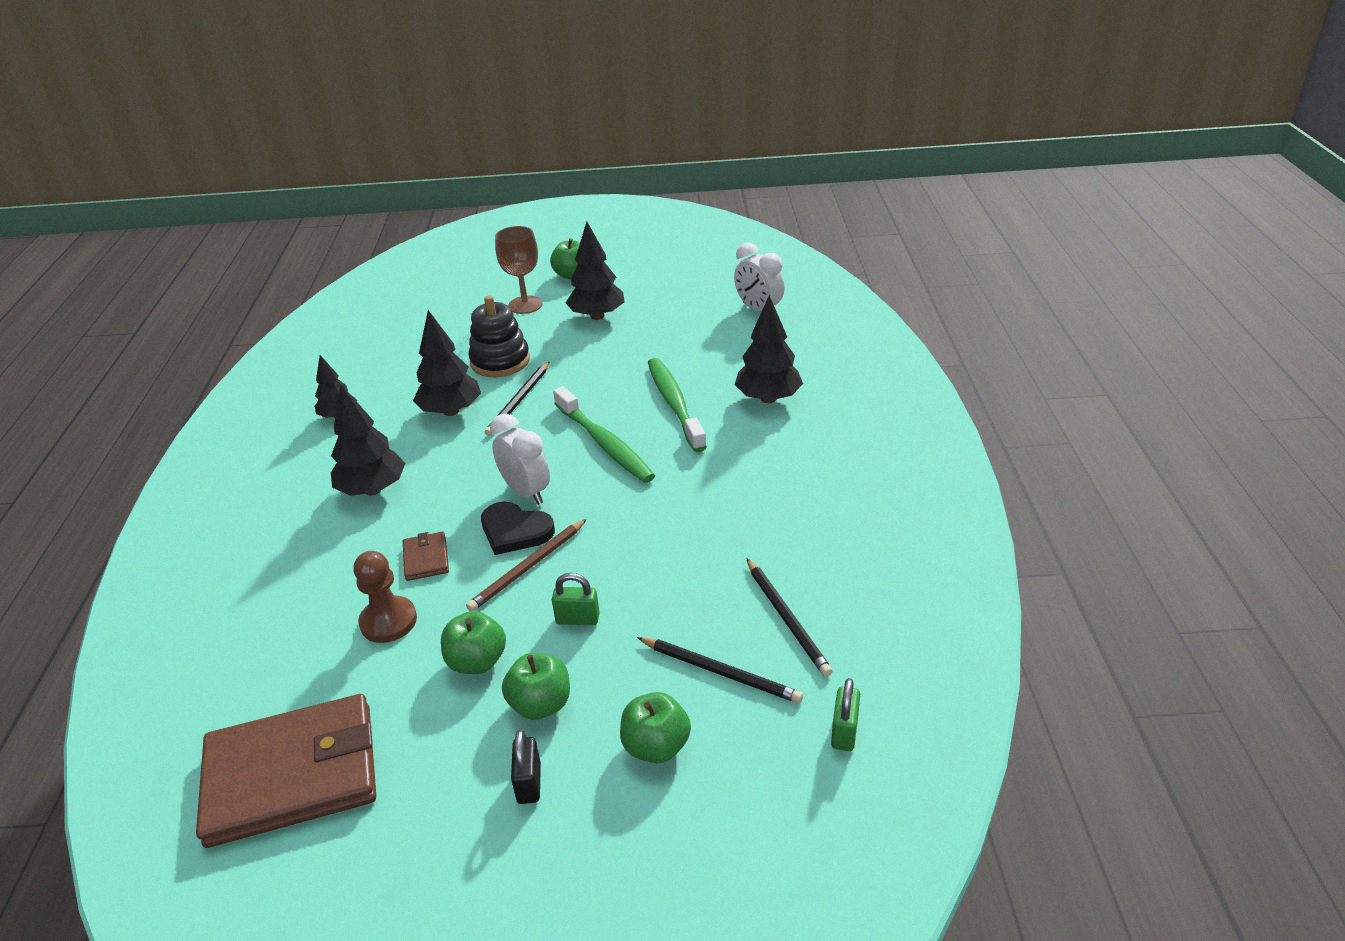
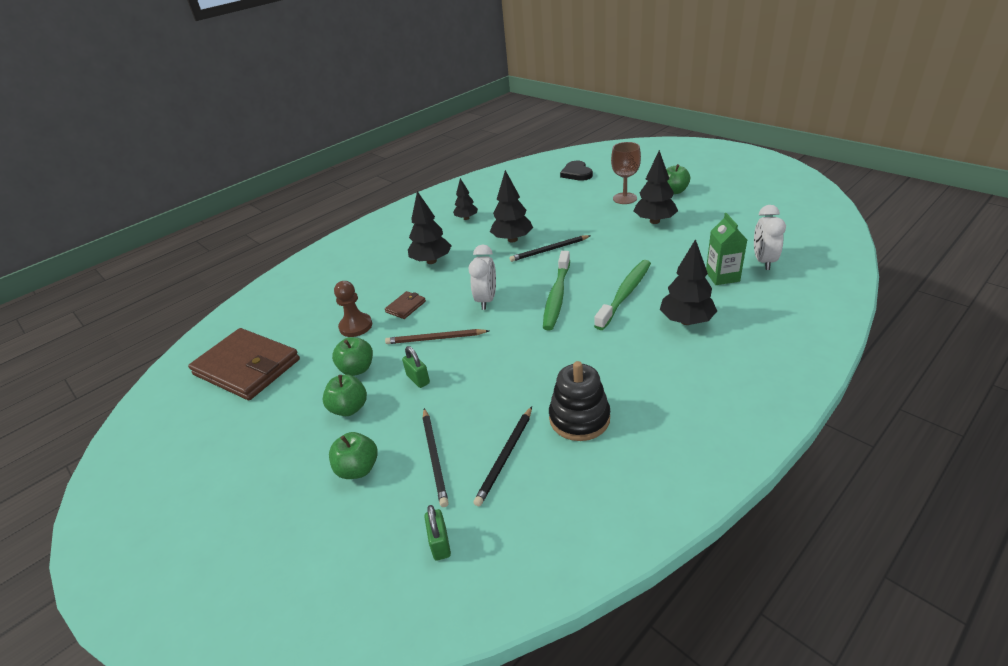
camera: 50 degrees right, 0 degrees up
(500, 361) = (569, 224): black stacking toy -> black stacking toy (579, 418)
(515, 531) = (455, 317): black heart -> black heart (576, 173)
(529, 783) = (297, 440): black padlock -> none
(742, 341) = (722, 276): none -> green carton
(844, 732) = (440, 544): green padlock -> green padlock turned 75 degrees counterclockwise

